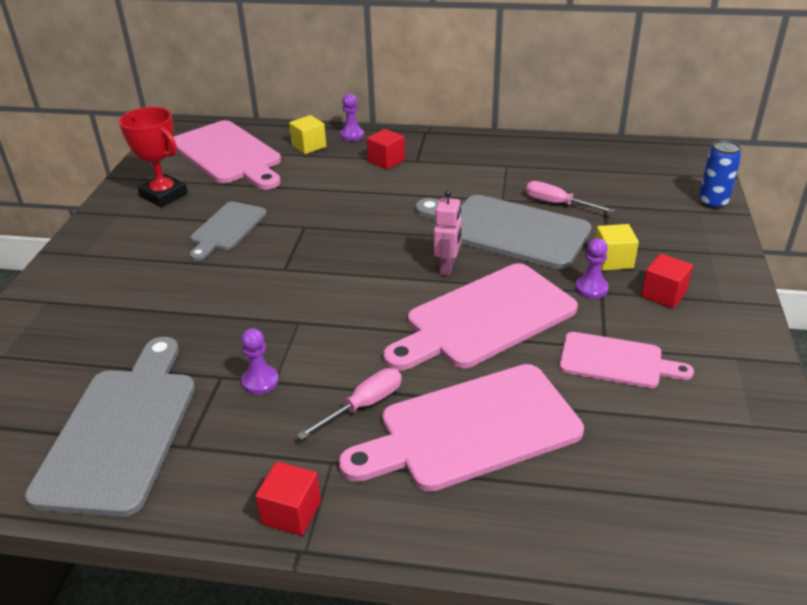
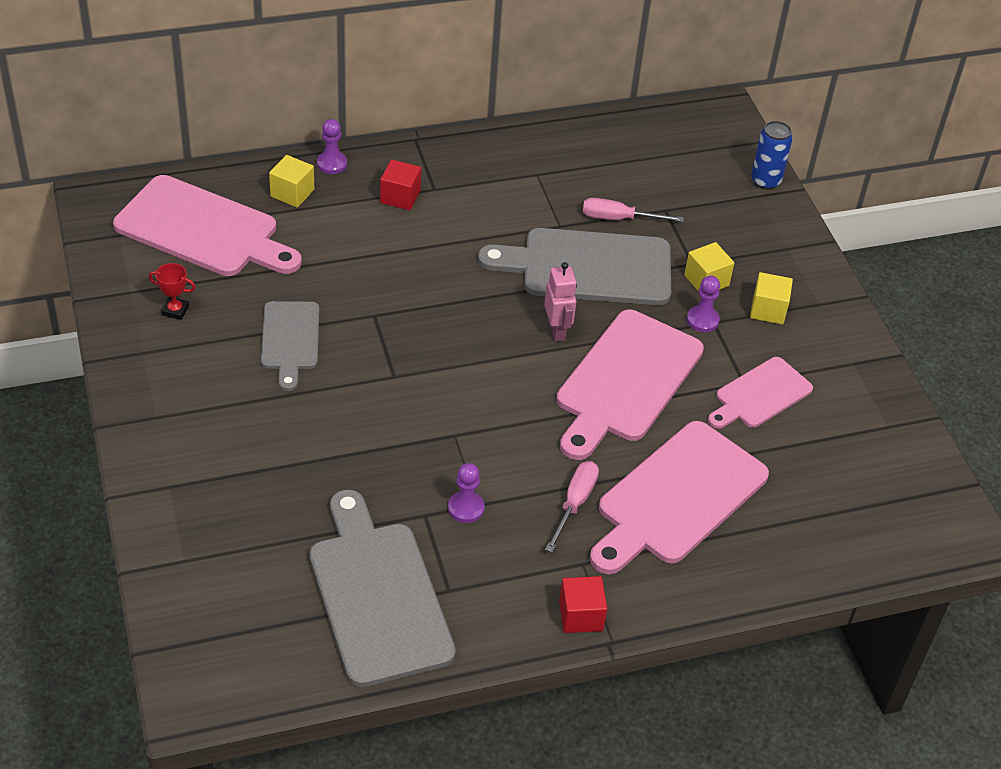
camera: 30 degrees left, 10 degrees up
(164, 195) = (175, 310): red trophy -> red trophy, size x0.50
(616, 361) = (760, 395): pink cutting board -> pink cutting board turned 150 degrees clockwise
(663, 294) = (768, 310): red cube -> yellow cube

